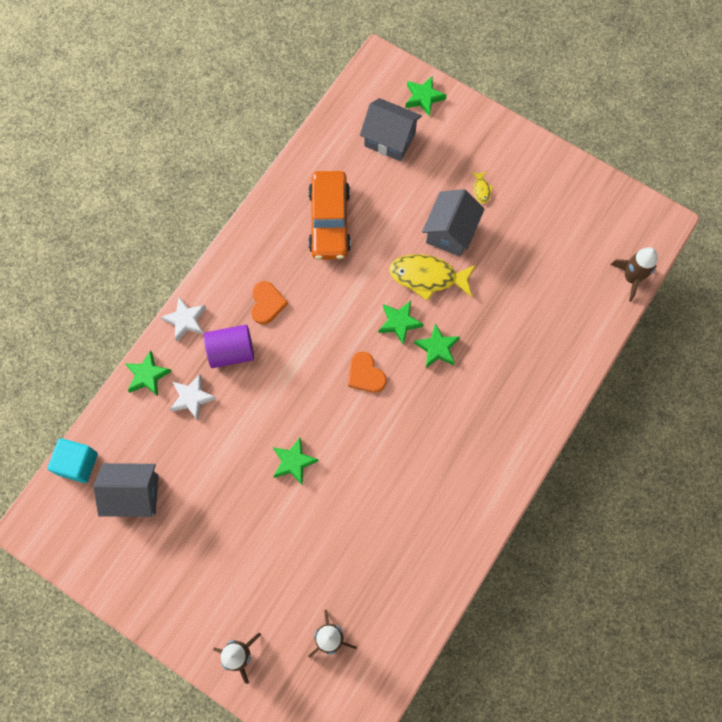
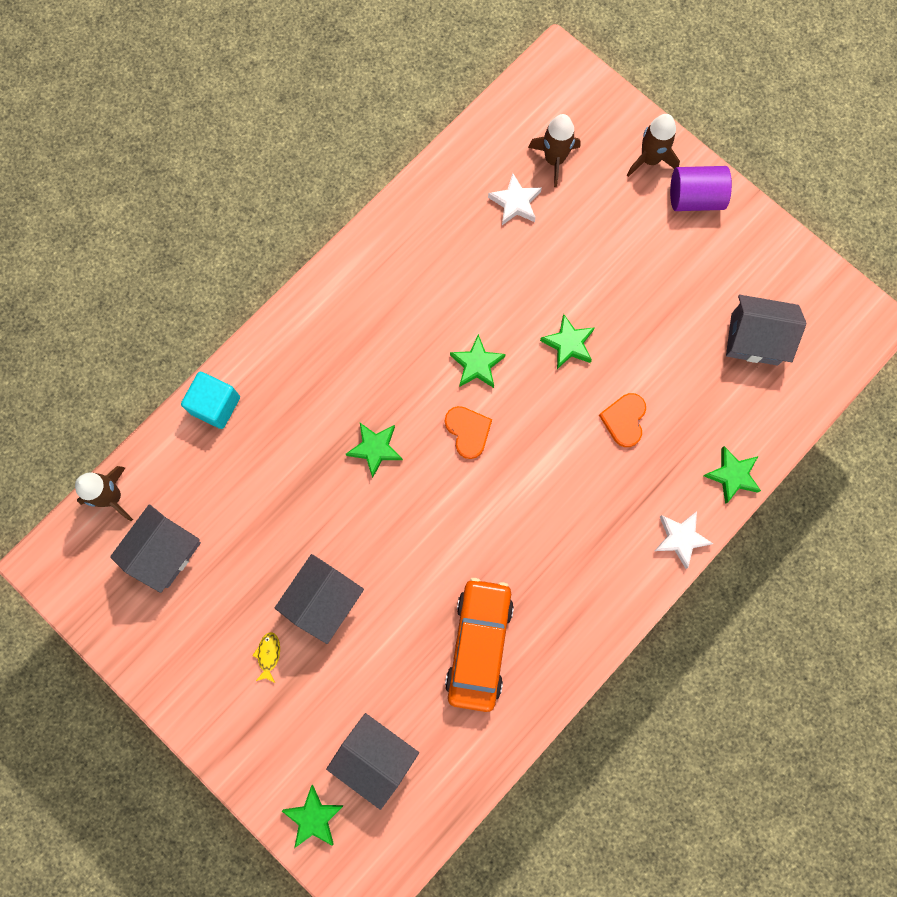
camera: 170 degrees left, 5 degrees up
(78, 463) = (818, 384): turquoise cube -> turquoise cube (215, 405)
(192, 398) = (680, 438): white star -> white star (515, 202)
(231, 351) = (627, 488): purple cylinder -> purple cylinder (695, 198)
(267, 303) = (576, 543): orange heart -> orange heart (624, 420)
(399, 323) = (415, 489): green star -> green star (477, 364)
(427, 277) = (367, 543): yellow fish -> none
(578, 246) = (165, 551): none -> grey house

